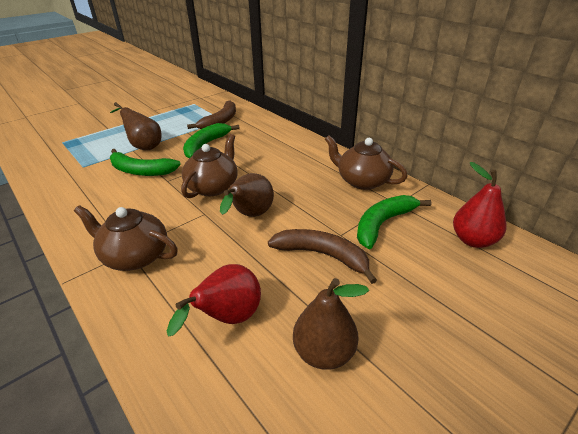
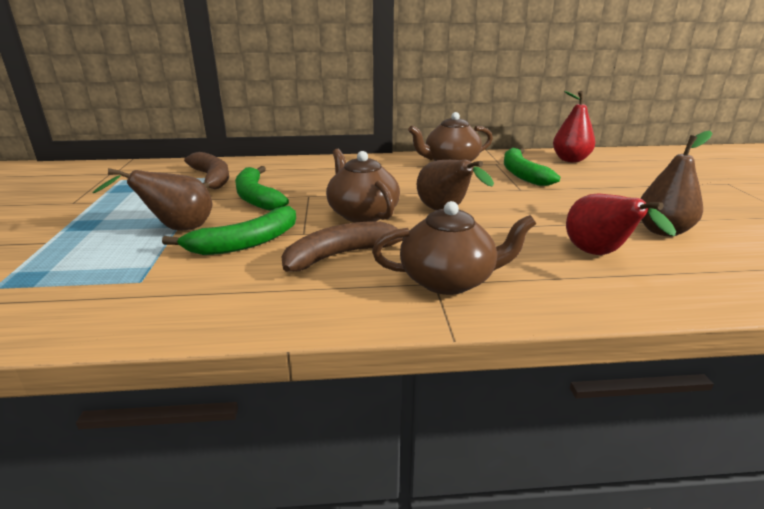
camera: 55 degrees left, 10 degrees down
(135, 256) = (449, 280): brown teapot -> brown teapot turned 150 degrees counterclockwise
(322, 255) = (542, 201): brown banana -> brown banana (342, 255)

